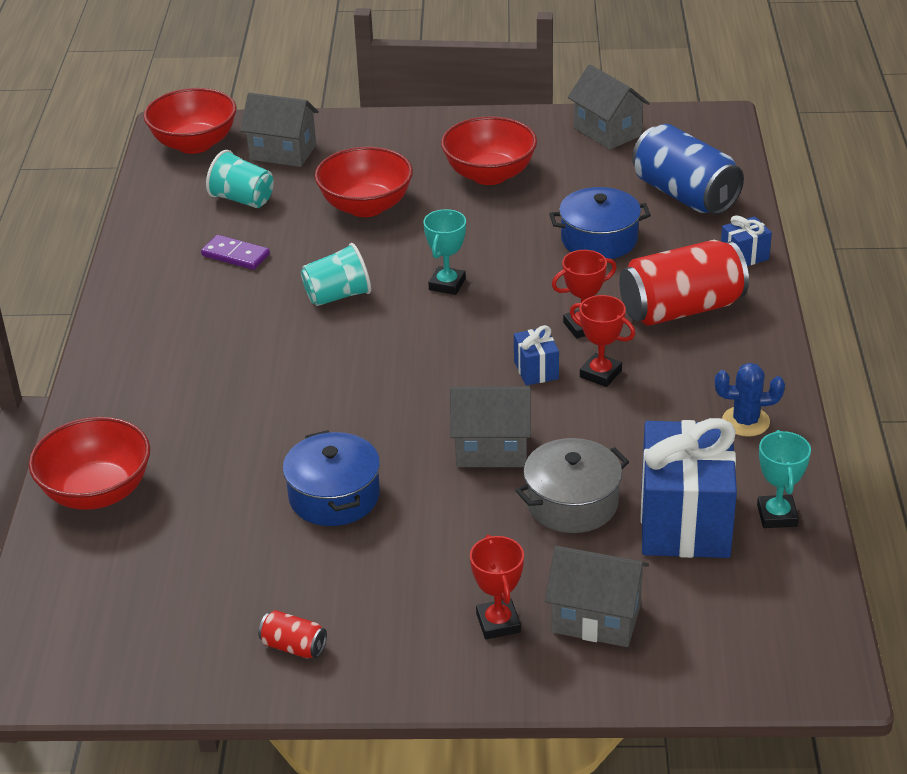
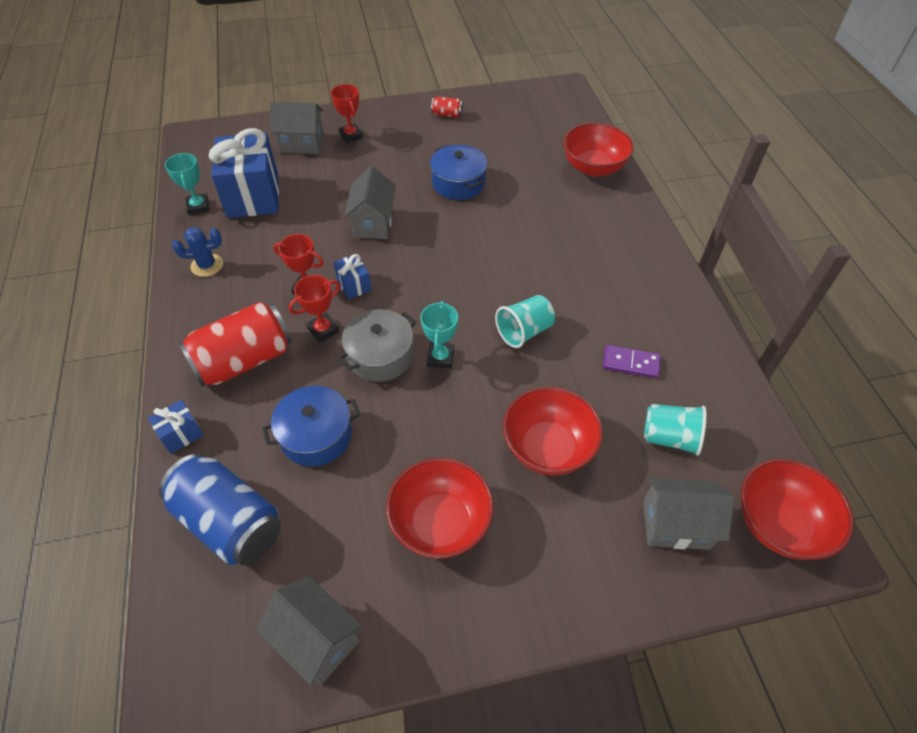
camera: 165 degrees right, 15 degrees up
(491, 449) = (373, 223): grey house -> grey house turned 75 degrees counterclockwise
(572, 503) = (319, 198): grey pot -> grey pot (380, 356)

